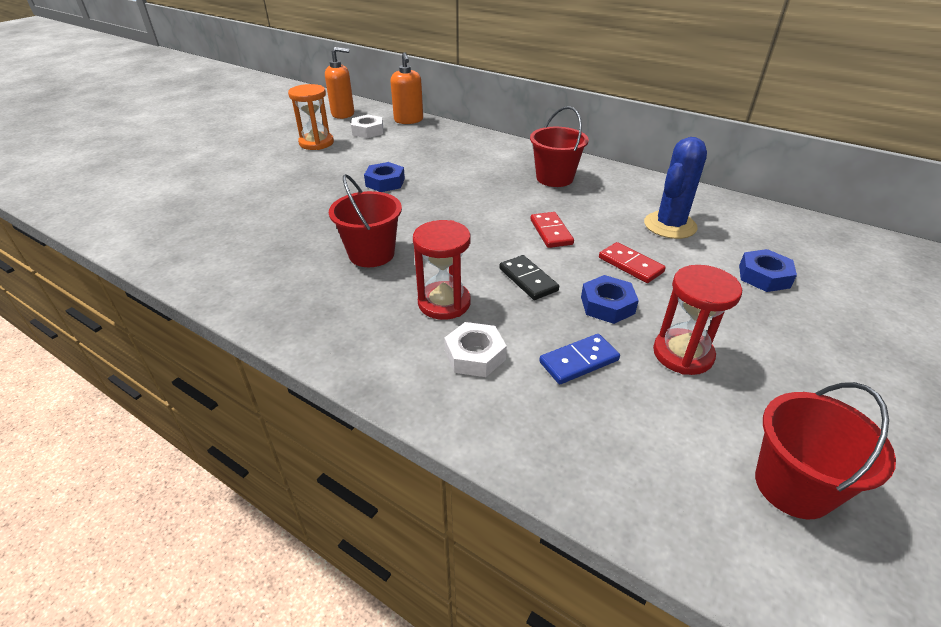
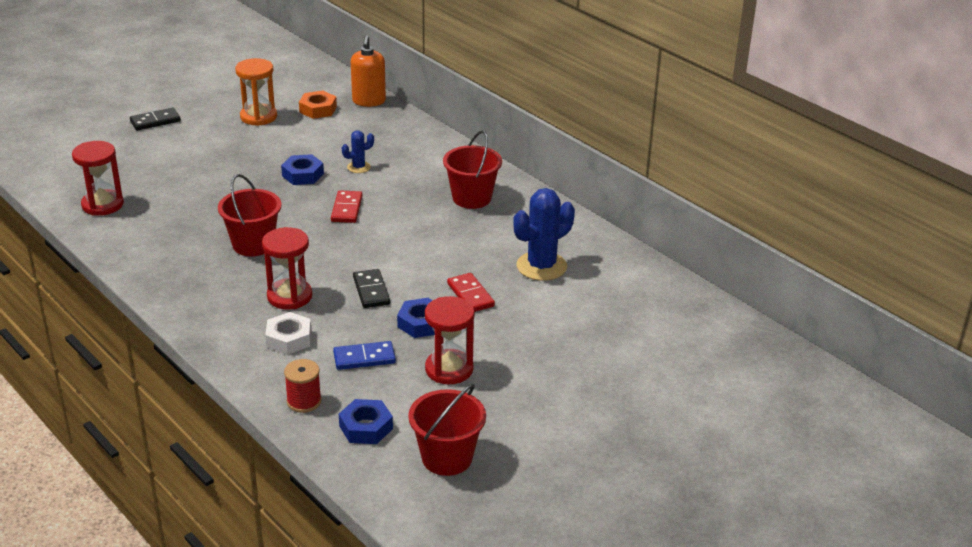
camera: 15 degrees right, 5 degrees down
(183, 241) = (102, 205): none -> red hourglass
(217, 159) = (155, 121): none -> black domino
(343, 114) = (303, 82): orange soap dispenser -> none
(368, 131) = (318, 109): white nut -> orange nut
(434, 169) = (358, 167): none -> blue cactus
(549, 442) = (304, 401): none -> red spool
(551, 232) = (424, 253): red domino -> red domino (346, 209)
(764, 276) = (580, 326): blue nut -> blue nut (366, 427)

